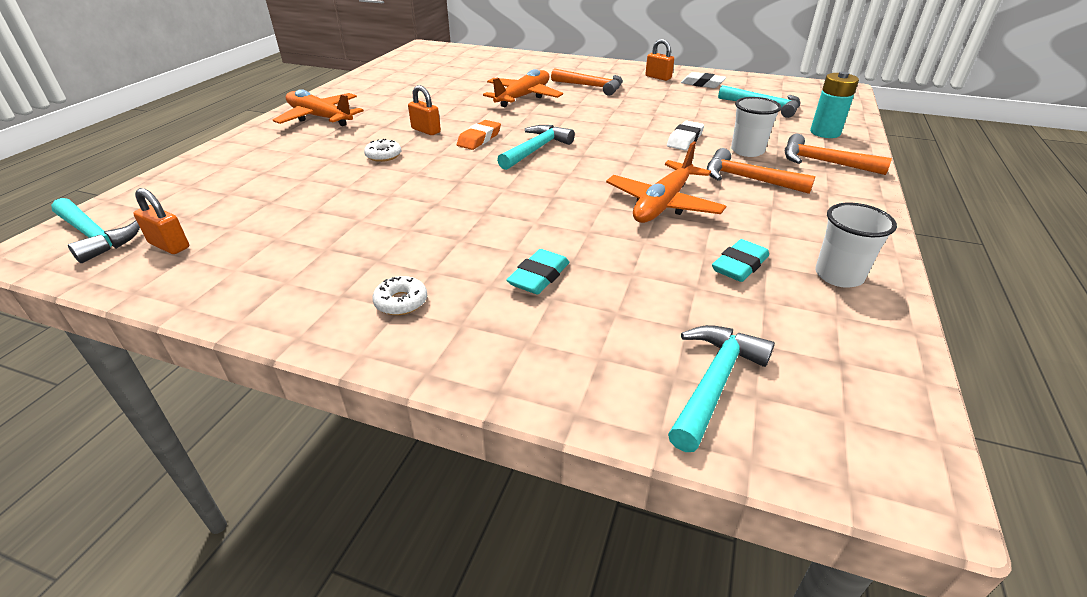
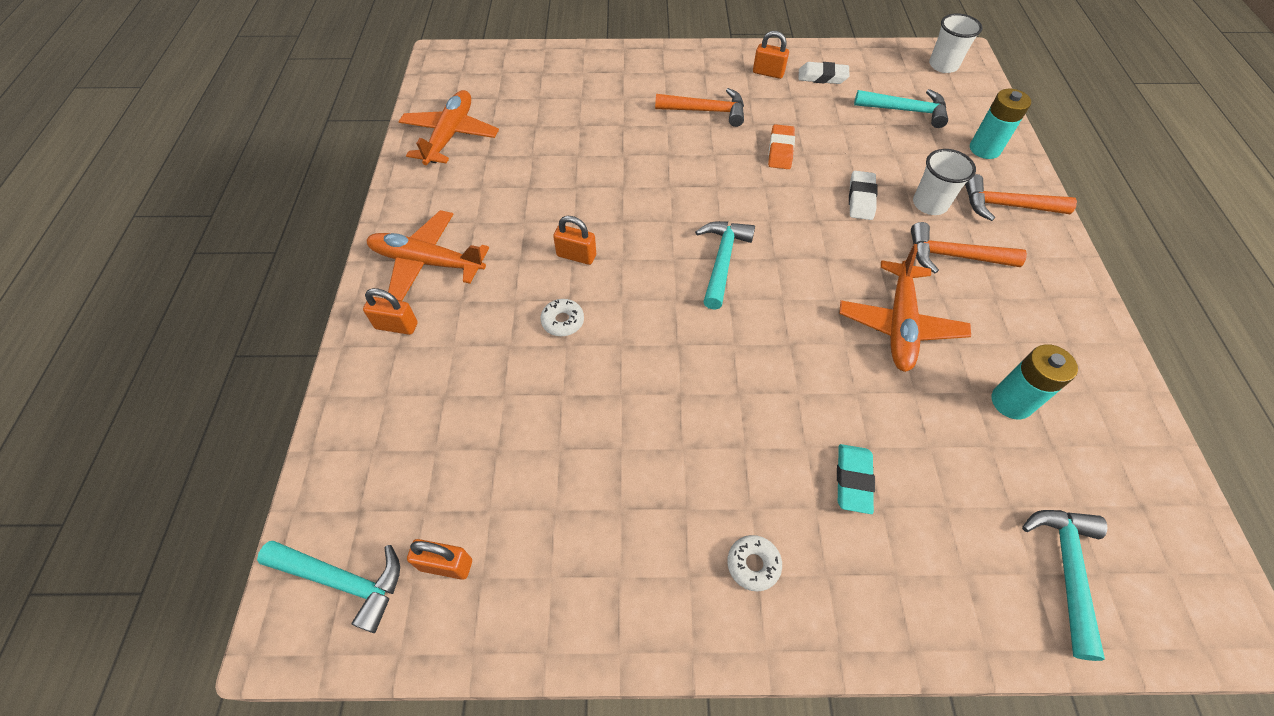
camera: 20 degrees left, 20 degrees up
(268, 138) = (396, 326): none -> orange padlock
(479, 139) = (648, 257): orange eraser -> orange eraser (780, 150)
(523, 97) = (642, 153): orange plane -> orange plane (450, 135)
(739, 265) = (1011, 402): turquoise eraser -> turquoise battery
(838, 276) = (1094, 389): white cup -> white cup (943, 65)

